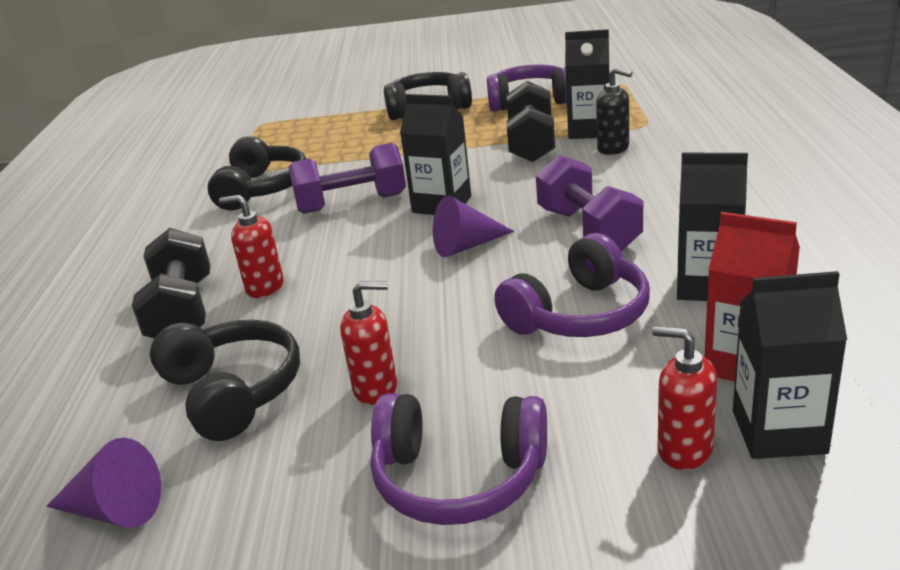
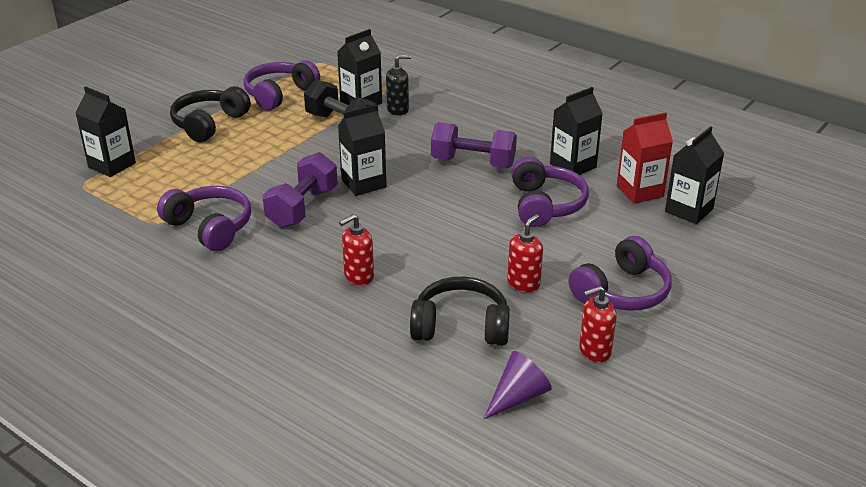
camera: 55 degrees left, 5 degrees up
(182, 312) = (338, 314): black dumbbell -> none
(262, 189) = (210, 227): black headphones -> purple headphones
(305, 116) = (112, 165): none -> black carton
(466, 246) = (427, 199): purple cone -> none
(684, 450) = (673, 234): red soap dispenser -> red soap dispenser (594, 351)

